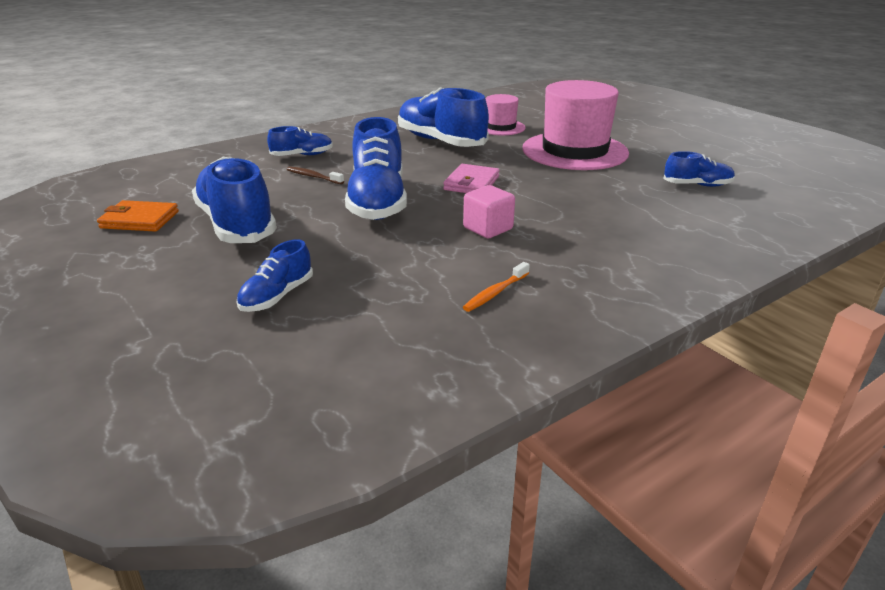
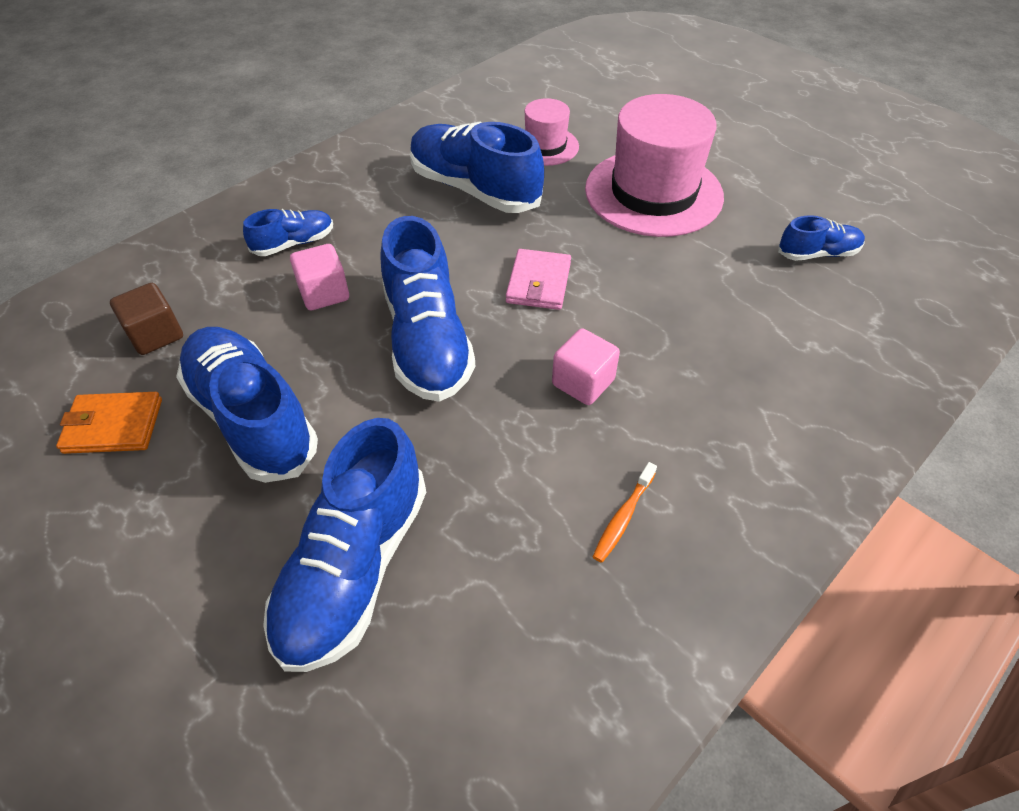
camera: 10 degrees left, 20 degrees up
(189, 185) = (156, 335): none -> brown cube
(277, 296) = (354, 567): blue shoe -> blue shoe, size x1.95
(313, 177) = (324, 293): brown toothbrush -> pink cube

